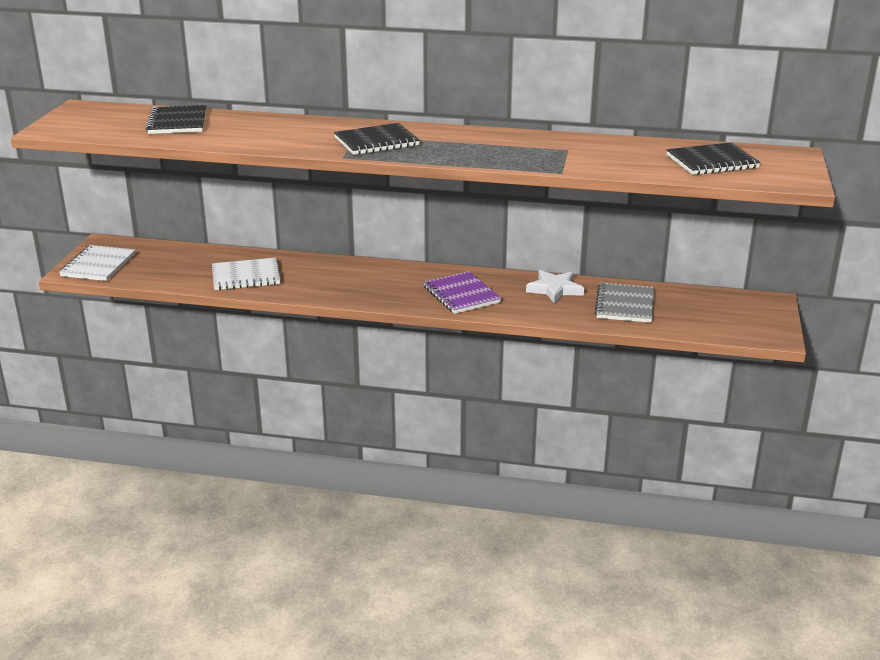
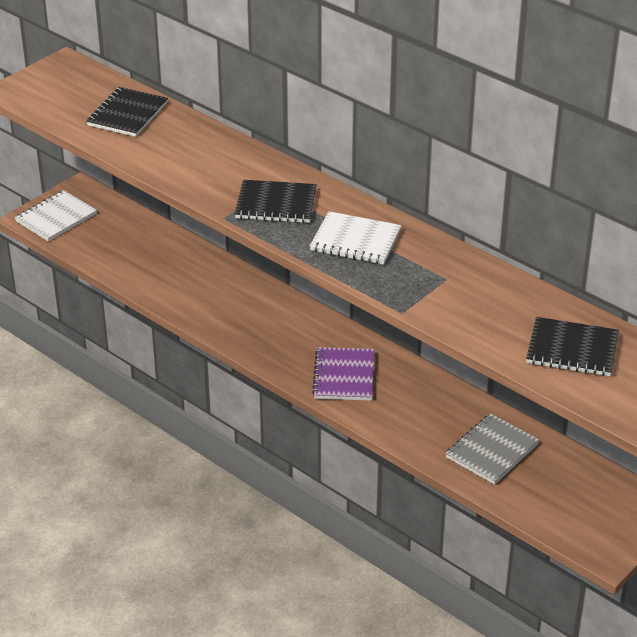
camera: 30 degrees right, 10 degrees up
(246, 276) = (169, 278): white notebook -> white notebook (355, 241)
(554, 289) = (441, 403): white star -> none

